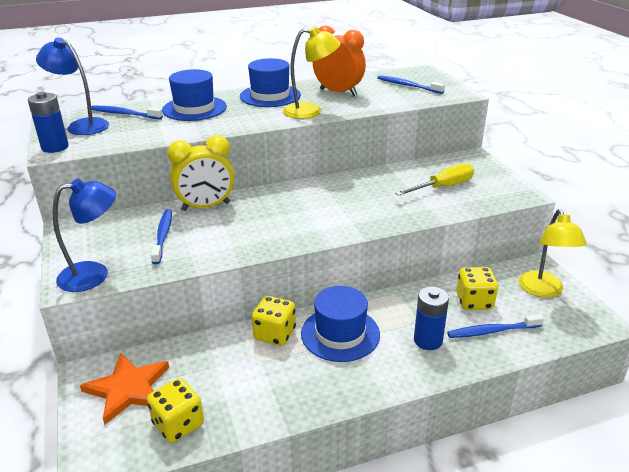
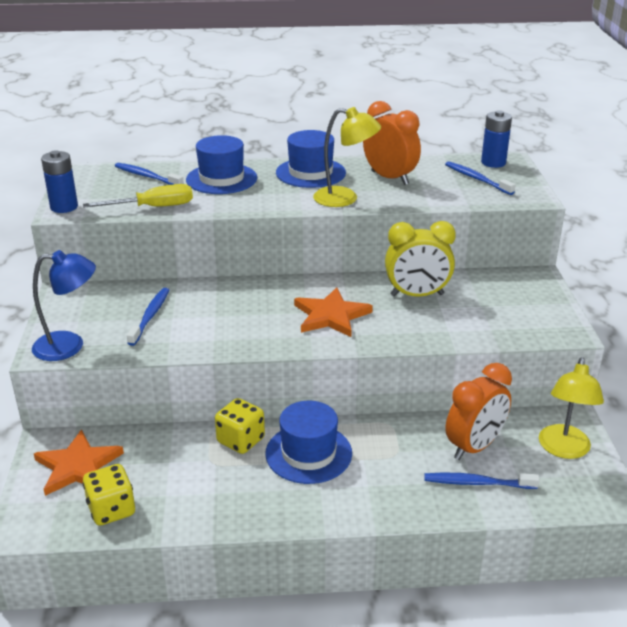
camera: 15 degrees right, 0 degrees up
(81, 126) = (99, 185): blue lamp -> none
(206, 206) = (206, 290): yellow clock -> yellow clock (417, 295)
(326, 211) = (331, 315): none -> orange star
(428, 340) = (399, 479): blue battery -> blue battery (493, 163)
(443, 187) = (478, 308): yellow screwdriver -> yellow screwdriver (153, 207)
(474, 301) = (474, 447): yellow dice -> orange clock

